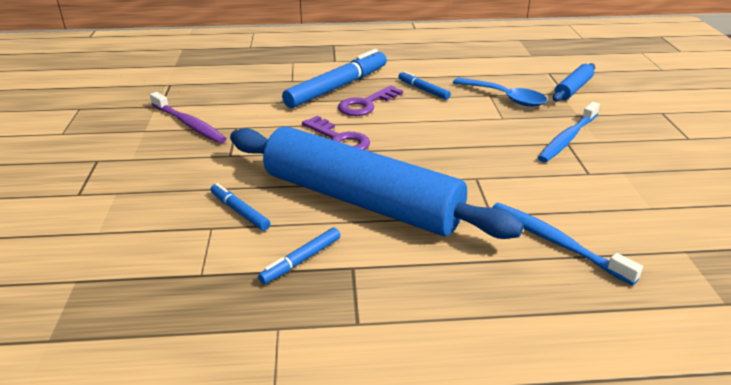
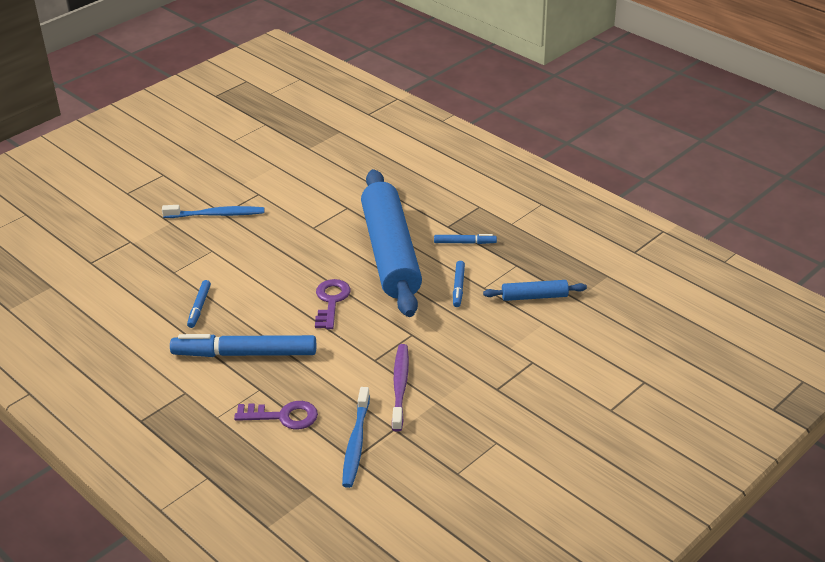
camera: 130 degrees left, 5 degrees up
(366, 104) = (260, 320): purple key -> purple key (283, 416)
(505, 98) = (172, 263): blue spoon -> none
(556, 242) = (348, 181): blue toothbrush -> blue toothbrush (356, 443)
(573, 89) = (118, 239): blue rolling pin -> blue rolling pin (534, 296)

